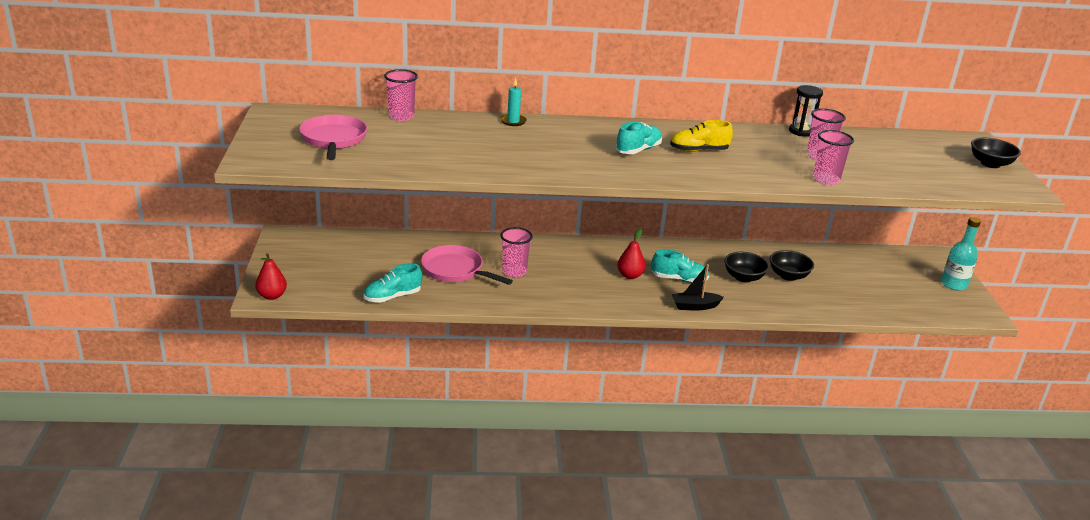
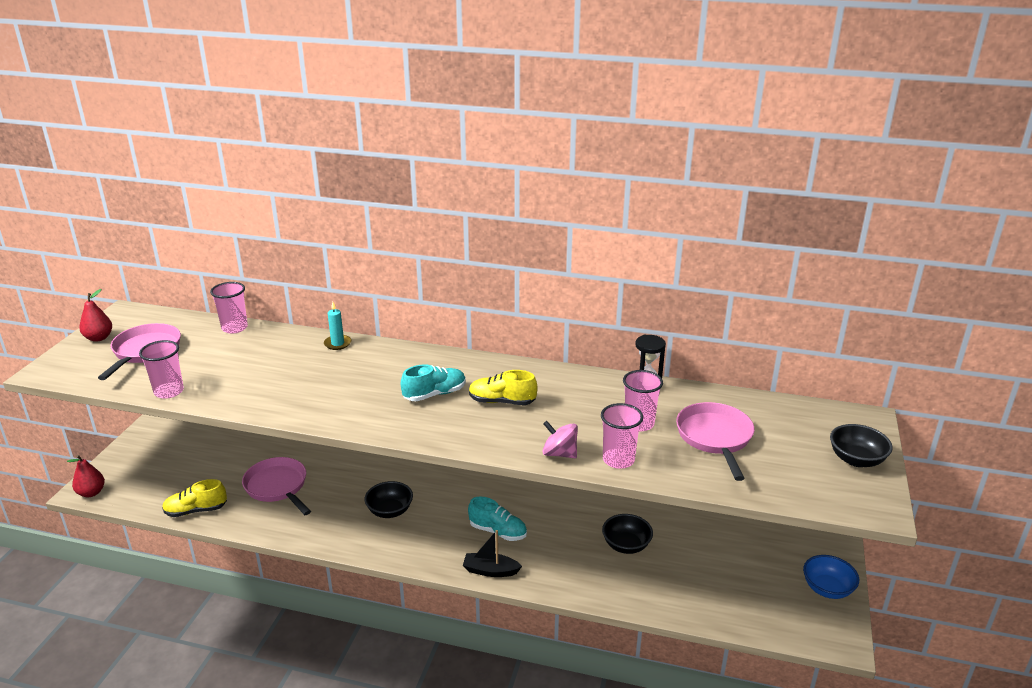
camera: 20 degrees right, 0 degrees up
(392, 297) = (196, 510): turquoise shoe -> yellow shoe
(514, 271) = (333, 496): pink cup -> pink cup (169, 391)
(630, 275) = (448, 519): red pear -> red pear (99, 338)
(743, 277) = (572, 540): black bowl -> black bowl (390, 511)
(778, 180) = (559, 453): none -> pink spinning top
(882, 160) = (715, 438): none -> pink pan
(953, 284) = (827, 589): turquoise bottle -> blue bowl

